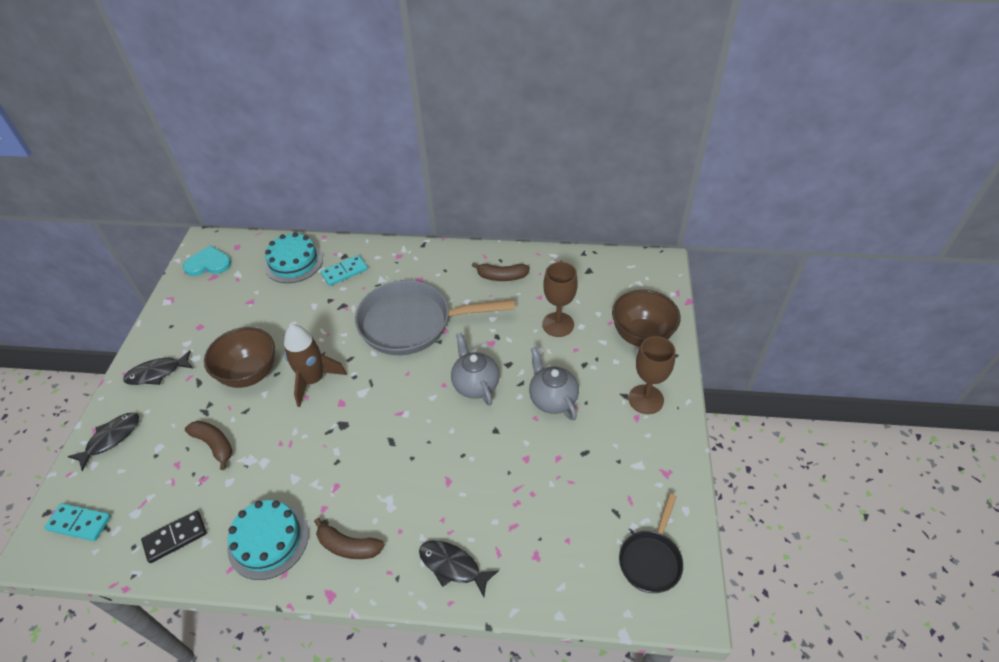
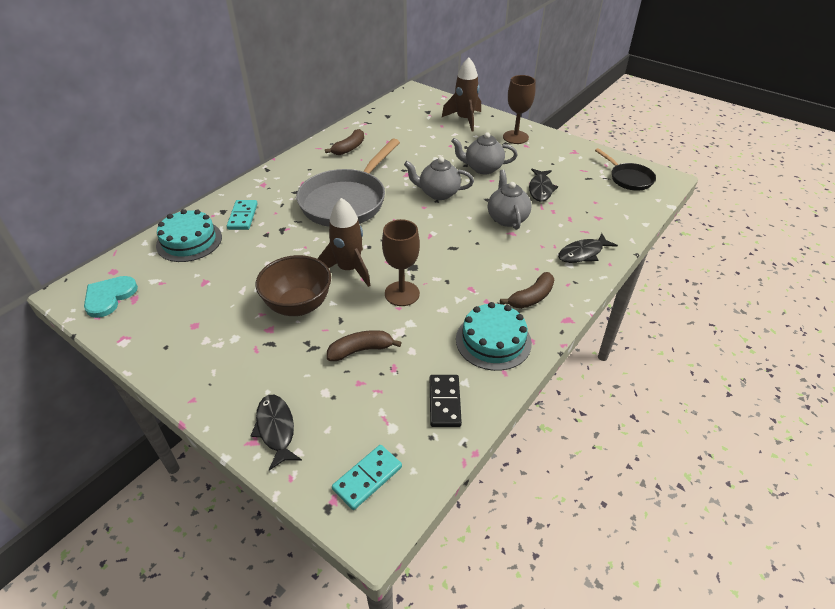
camera: 60 degrees left, 5 degrees down
(157, 373) = (222, 372): black fish -> black fish (540, 189)
(471, 465) = (507, 218): none -> grey teapot
(558, 324) = (421, 143): brown goblet -> brown goblet (402, 293)
(641, 335) = (465, 120): brown bowl -> brown rocket

